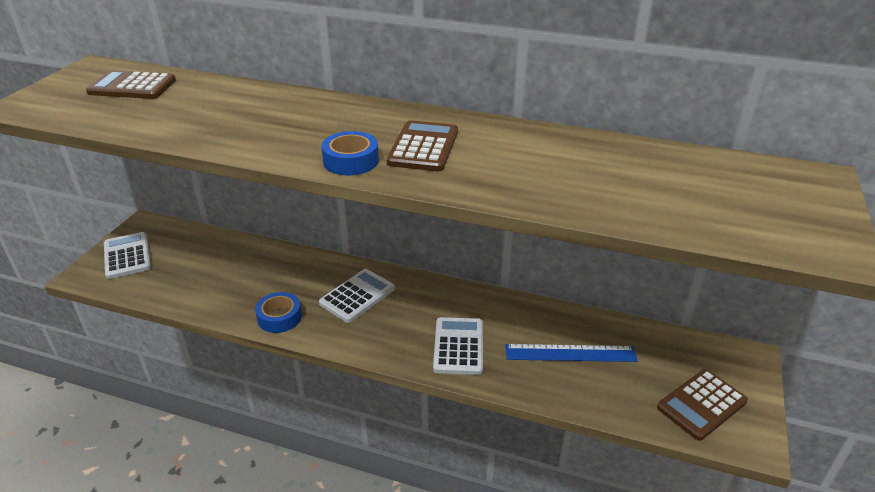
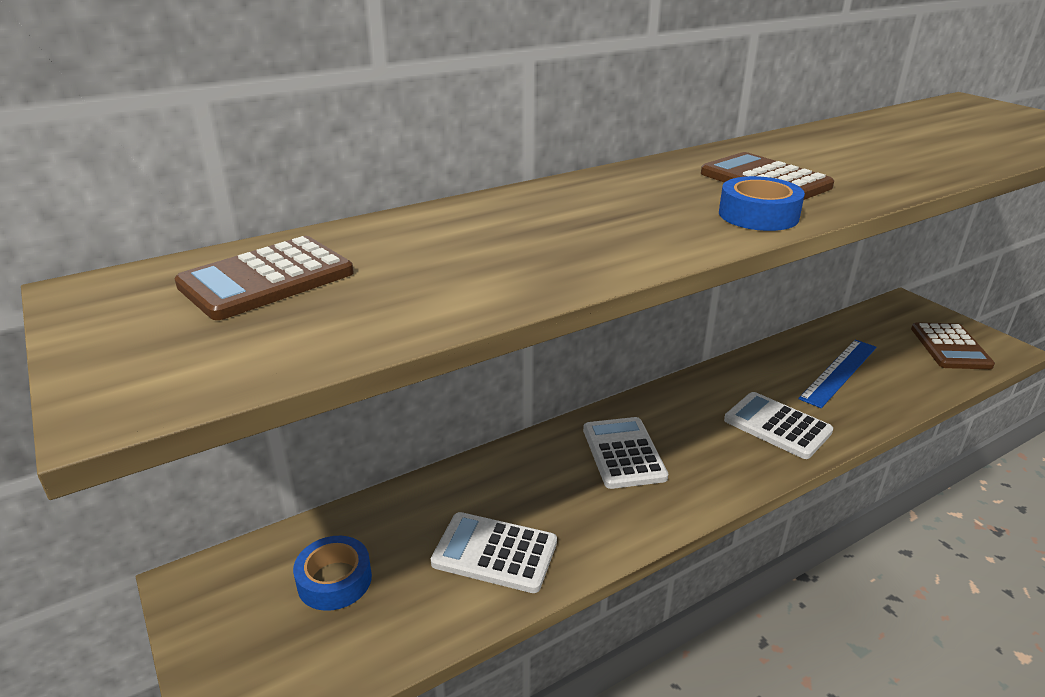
camera: 50 degrees left, 5 degrees down
(127, 256) = (256, 638): white calculator -> white calculator (494, 553)
(279, 317) = (601, 531): blue tape -> blue tape (334, 580)

